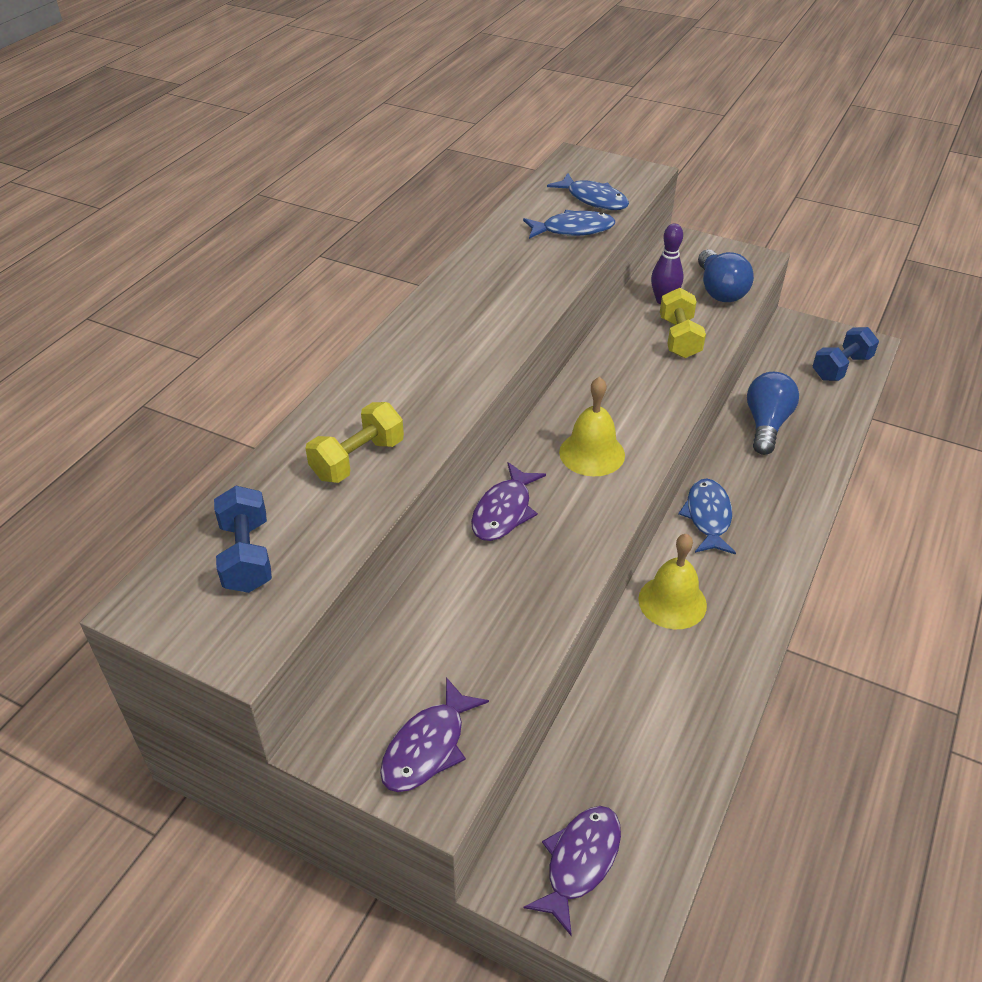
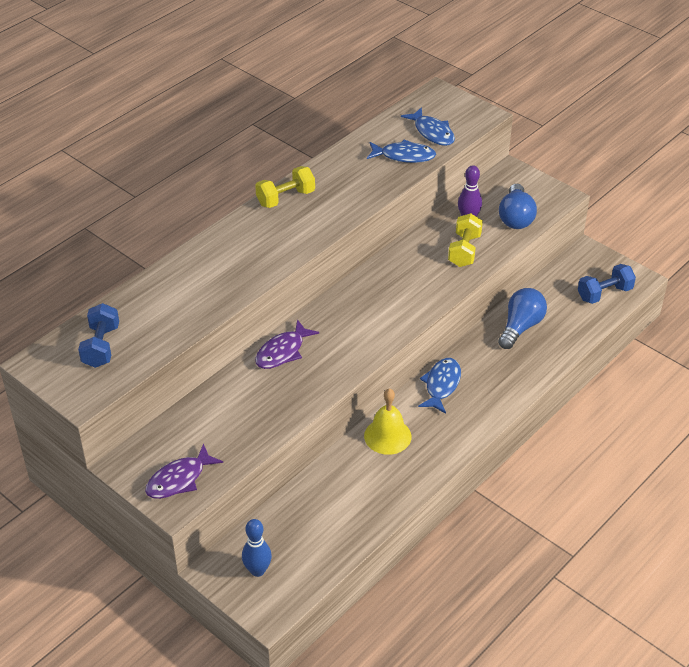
camera: 15 degrees right, 0 degrees up
(358, 459) = (186, 300): yellow dumbbell -> yellow dumbbell (285, 198)
(579, 862) = (257, 570): purple fish -> blue bowling pin
(592, 453) = (359, 324): yellow bell -> none

